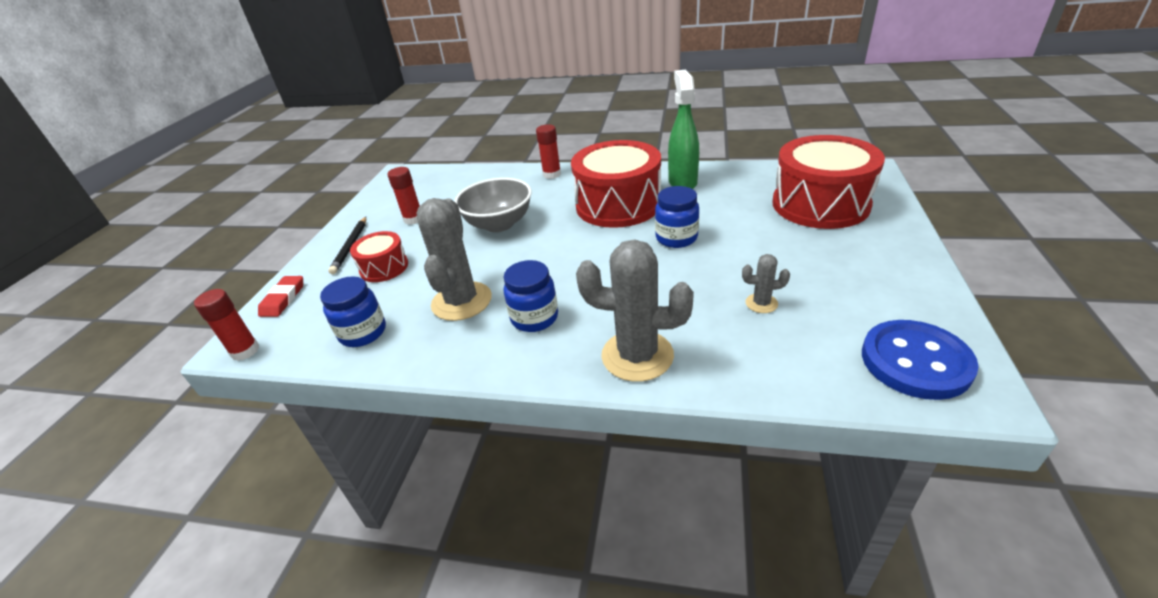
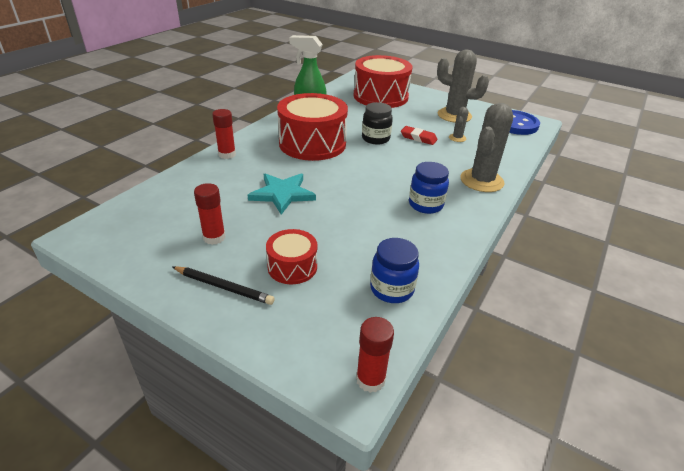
camera: 75 degrees left, 0 degrees up
(283, 299) = (289, 347): red eraser -> red eraser (418, 138)
(461, 301) = (383, 231): grey cactus -> grey cactus (454, 115)
(499, 224) = (282, 194): grey bowl -> turquoise star
(676, 238) = (375, 139): blue jar -> black jar

